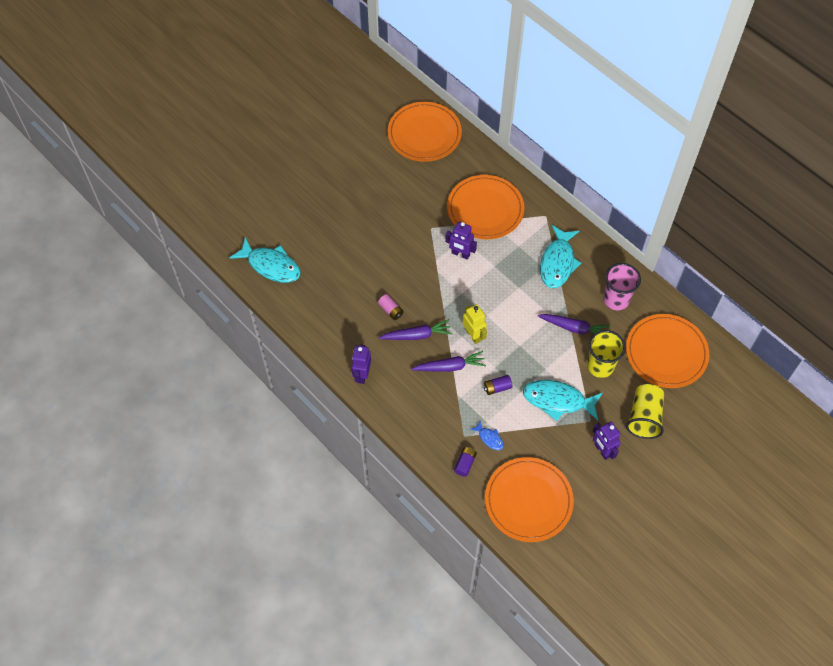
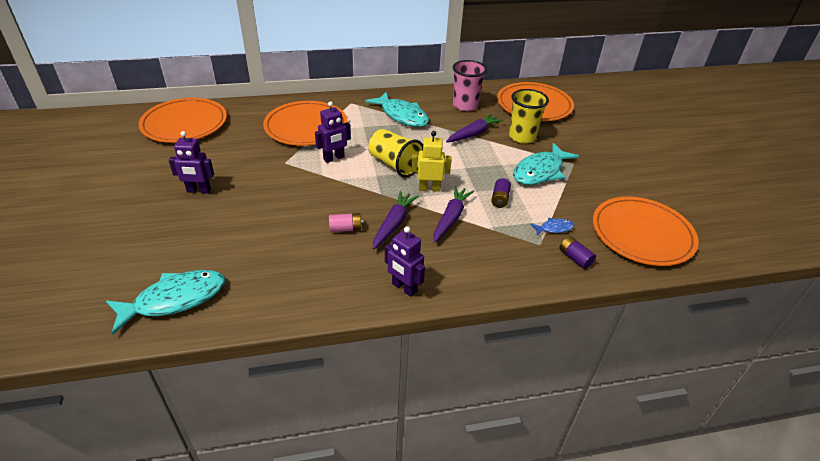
camera: 60 degrees left, 20 degrees down
(602, 450) = (608, 170): purple robot -> purple robot (198, 191)
(644, 417) = (587, 137): yellow cup -> yellow cup (395, 165)

